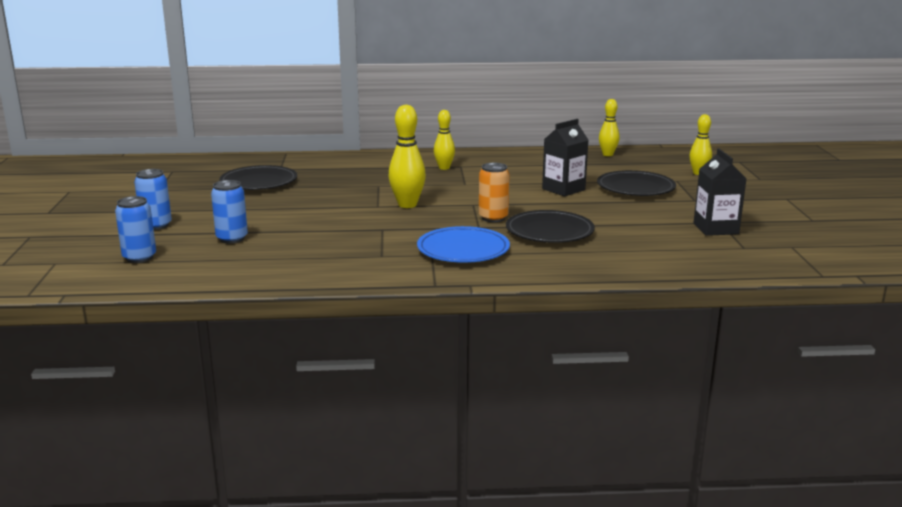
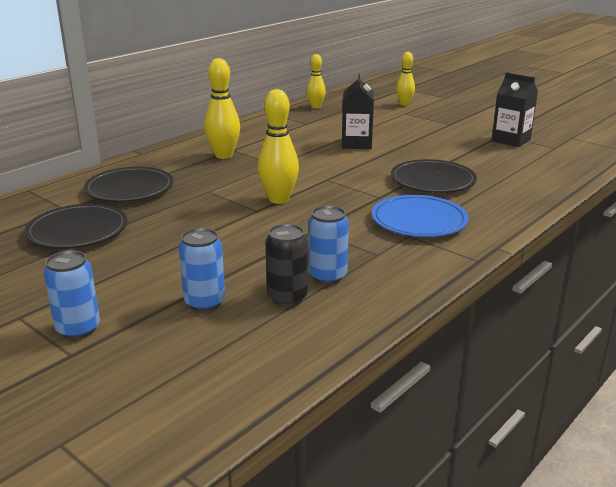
camera: 45 degrees left, 5 degrees up
(139, 257) = (157, 376): blue can -> blue can (327, 276)
(274, 254) = (287, 297): none -> black can
(444, 168) = (224, 155): yellow bowling pin -> yellow bowling pin, size x1.53
(493, 218) = (370, 185): orange can -> none
(635, 188) = (396, 127): black plate -> black plate (129, 189)

